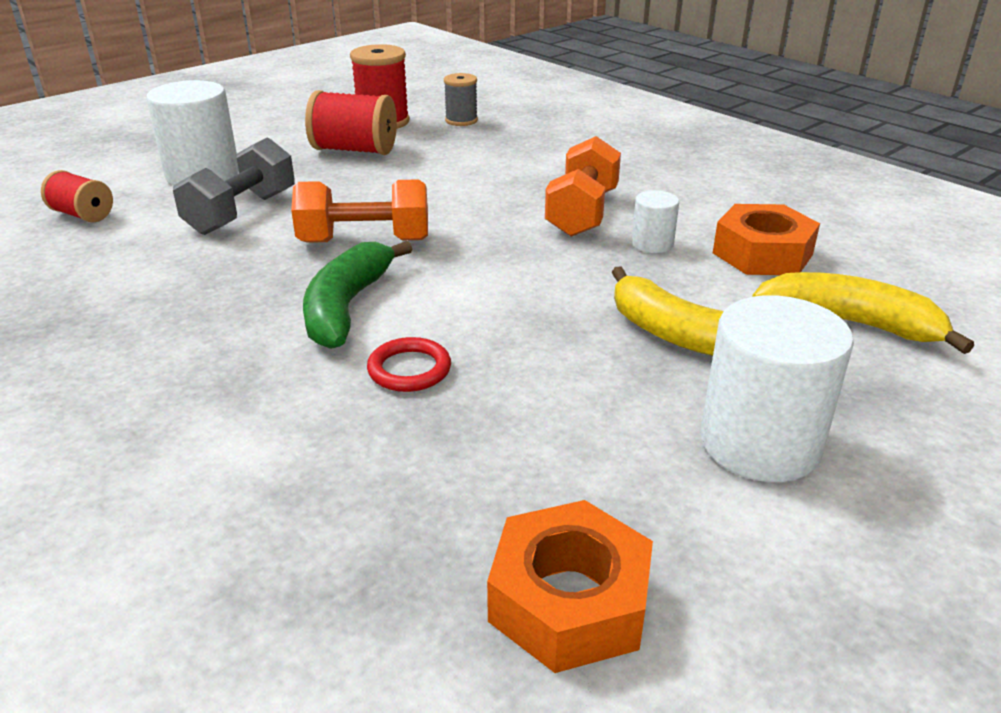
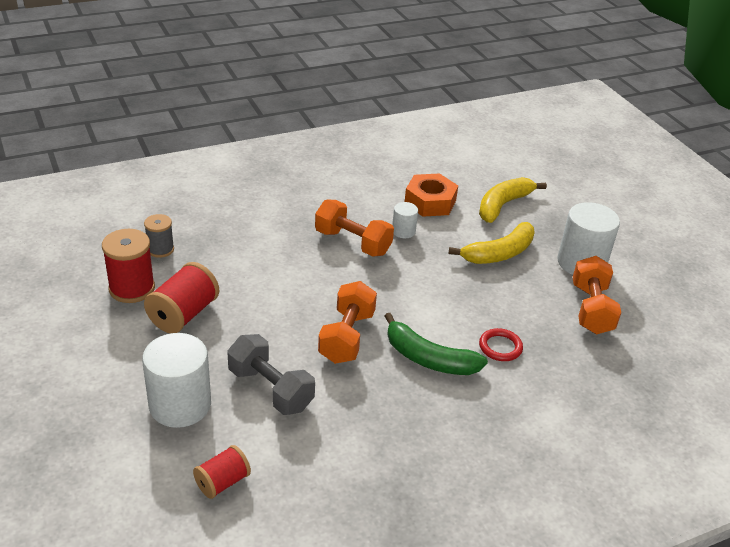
camera: 75 degrees left, 5 degrees up
(569, 601) = (658, 338): orange nut -> none
(601, 473) = (591, 309): none -> orange dumbbell

